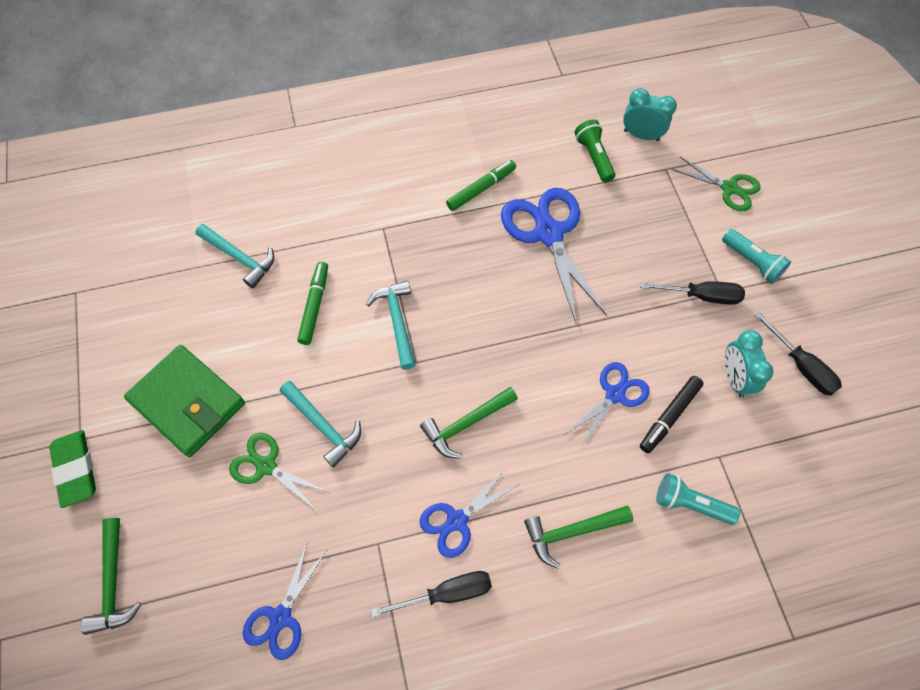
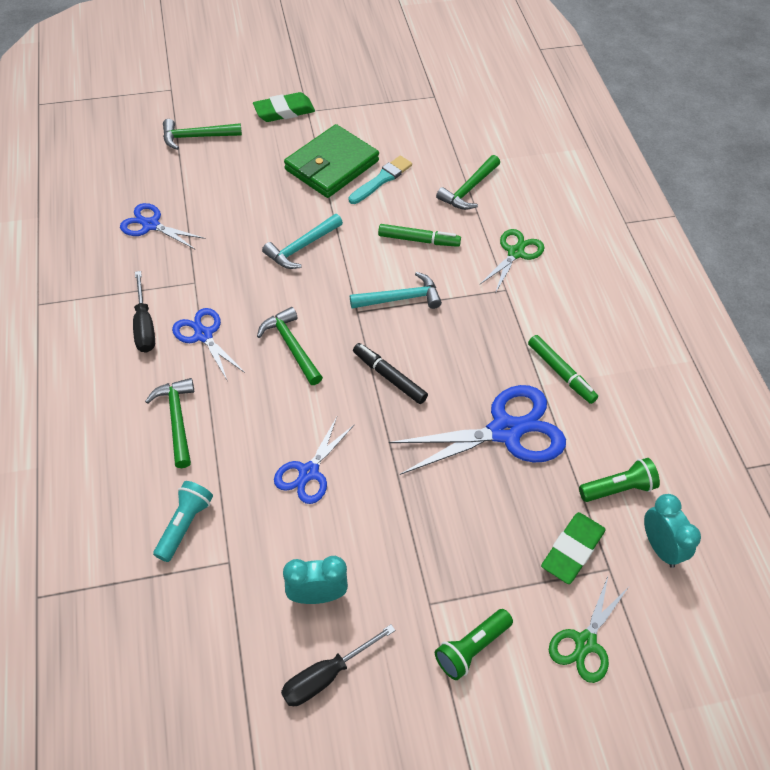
camera: 90 degrees right, 10 degrees down
(217, 346) = (381, 179): none -> turquoise brush
(240, 258) = (469, 189): turquoise hammer -> green hammer
(266, 466) = (271, 213): green scissors -> green scissors (515, 253)
(615, 394) = (309, 472): blue scissors -> blue scissors turned 75 degrees clockwise
(641, 135) = (660, 547): turquoise clock -> turquoise clock turned 45 degrees counterclockwise
(655, 191) = (572, 550): none -> green eraser
(669, 416) = (279, 520): black marker -> black marker (389, 377)
(701, 296) = (424, 578): black screwdriver -> none
(752, 262) = (471, 648): turquoise flashlight -> green flashlight

